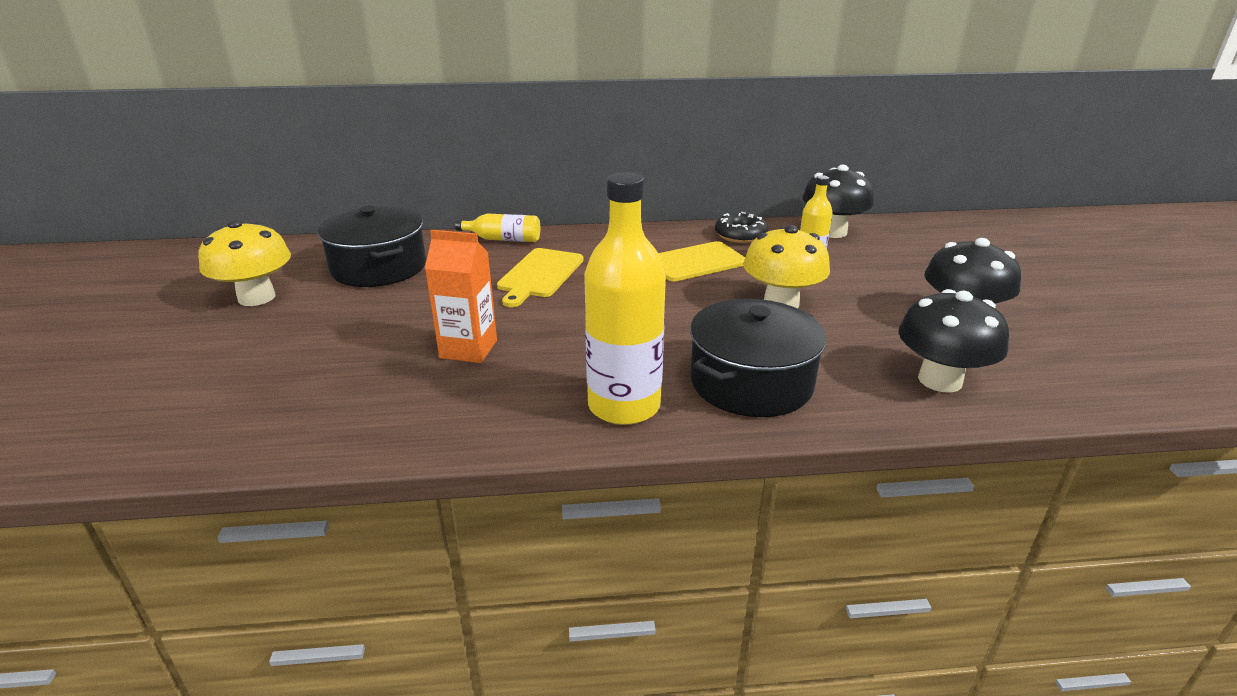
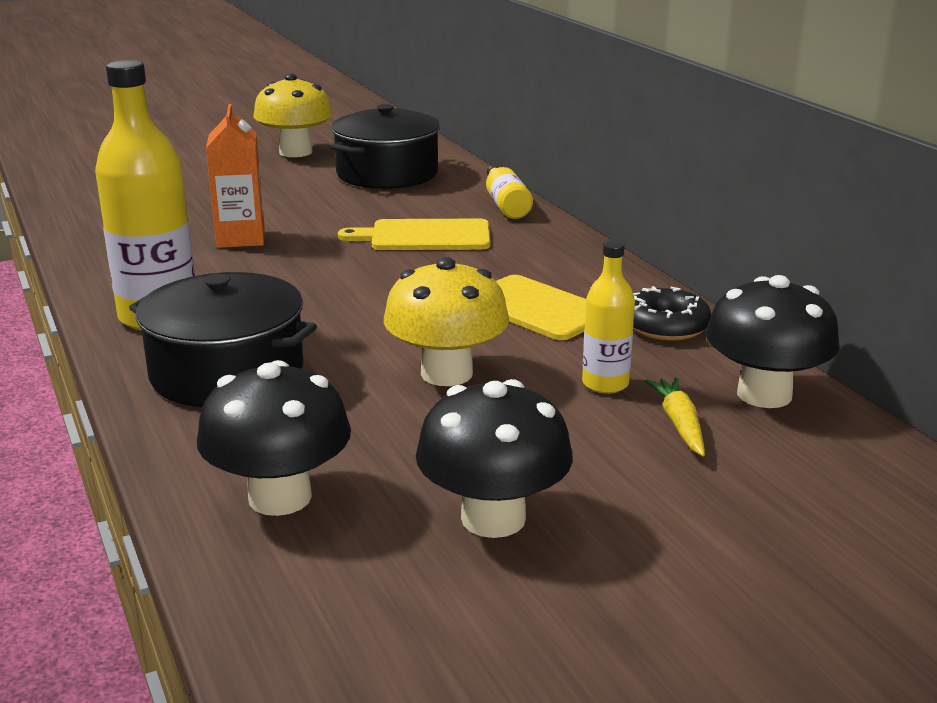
camera: 70 degrees right, 5 degrees down
(860, 256) = (679, 424): none -> yellow carrot

